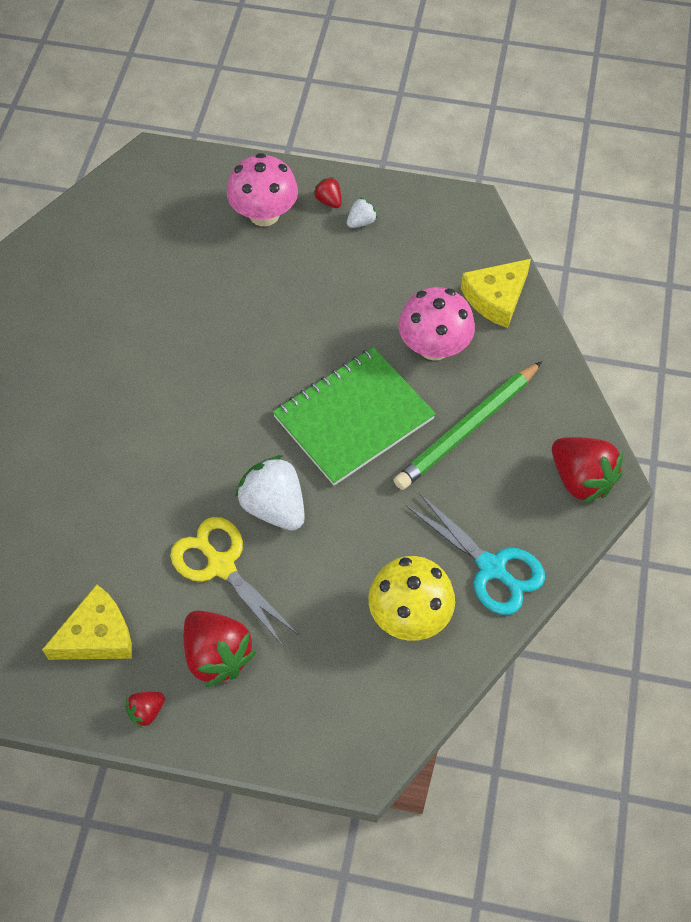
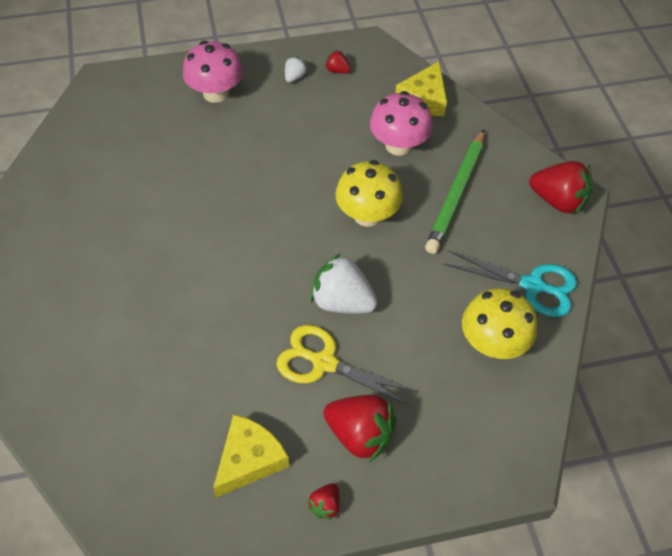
camera: 25 degrees left, 5 degrees down
(329, 201) = (261, 70): red strawberry -> red strawberry (337, 71)
(354, 418) = (367, 215): green notebook -> yellow mushroom

